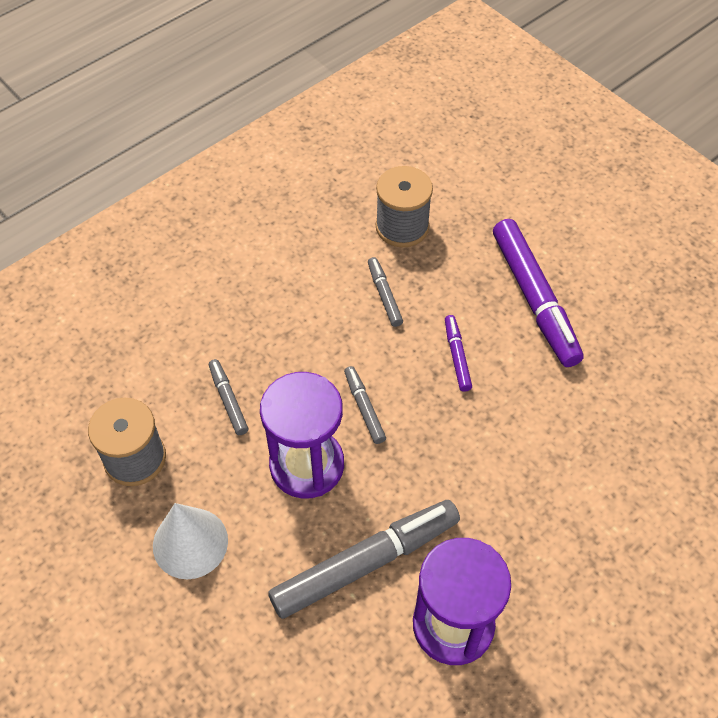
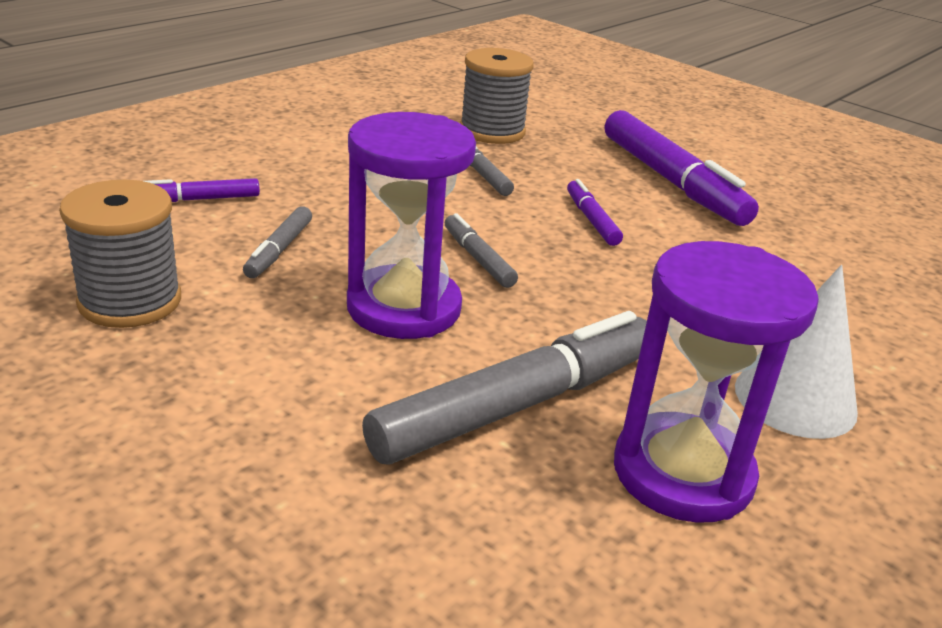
camera: 10 degrees left, 25 degrees down
(174, 337) = (199, 199): none -> purple marker
(190, 543) = (219, 387): white cone -> white cone (795, 399)
(228, 400) = (279, 250): grey marker -> grey marker turned 135 degrees counterclockwise

